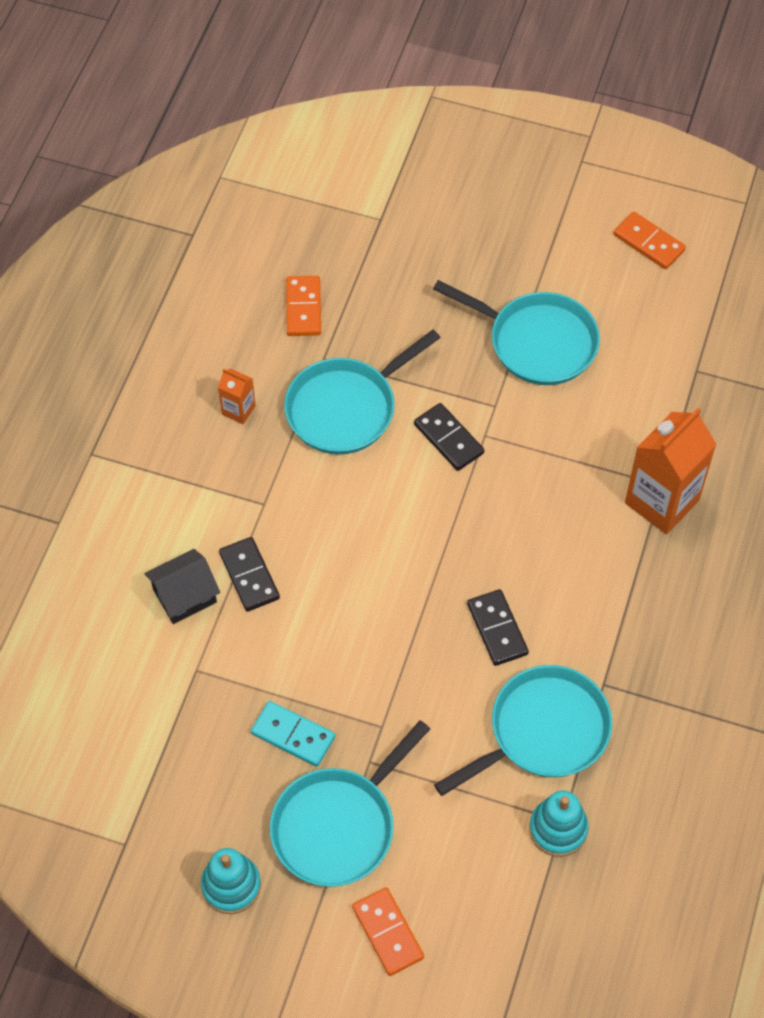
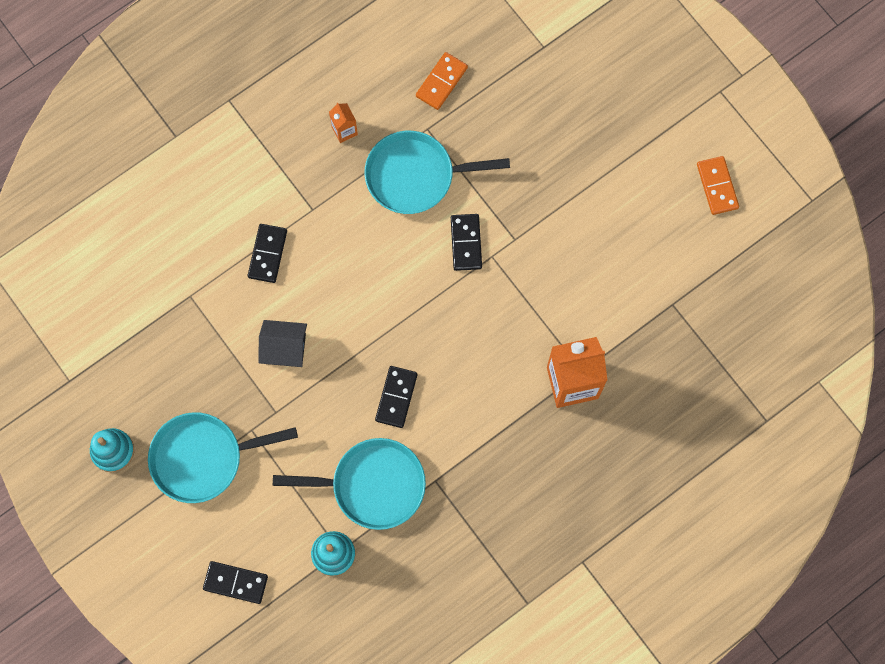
camera: 35 degrees right, 15 degrees up
(185, 595) = (218, 240): black house -> black house (285, 348)
(293, 735) = (218, 380): turquoise domino -> none
(387, 932) = (183, 545): orange domino -> none
(476, 931) = (235, 582): none -> black domino
(537, 342) = (579, 211): turquoise pan -> none

